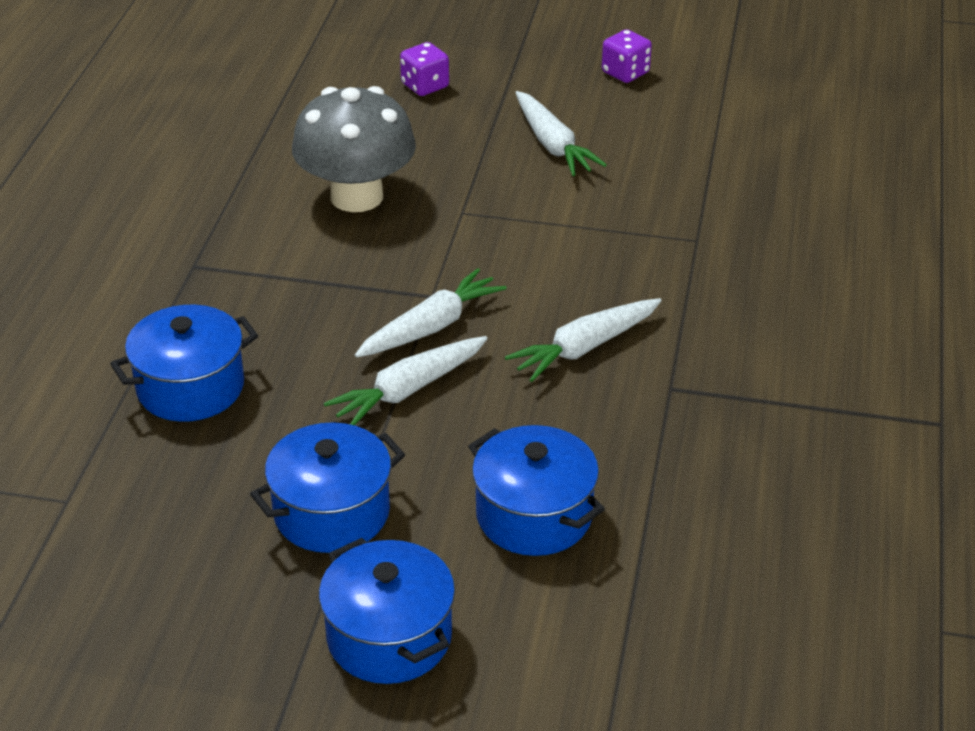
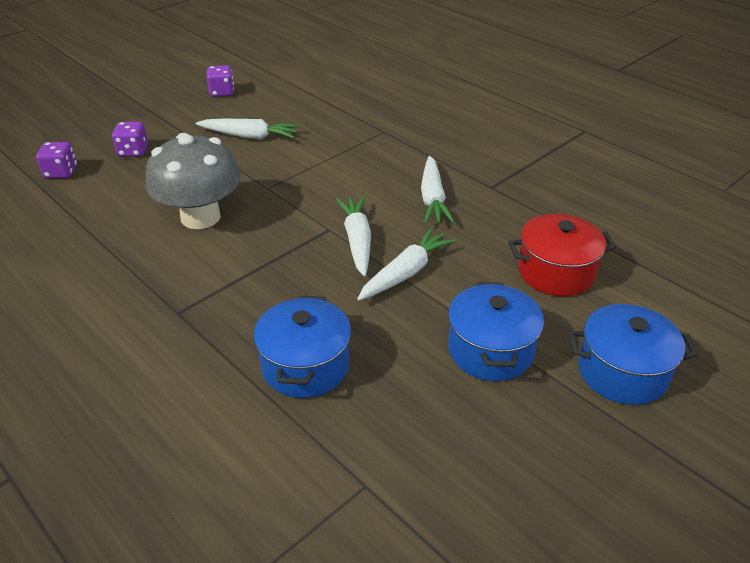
camera: 55 degrees left, 0 degrees up
(335, 66) = (61, 172): none -> purple dice
(408, 390) = (405, 273): white carrot -> white carrot turned 135 degrees counterclockwise
(534, 515) = (556, 272): blue pot -> red pot

